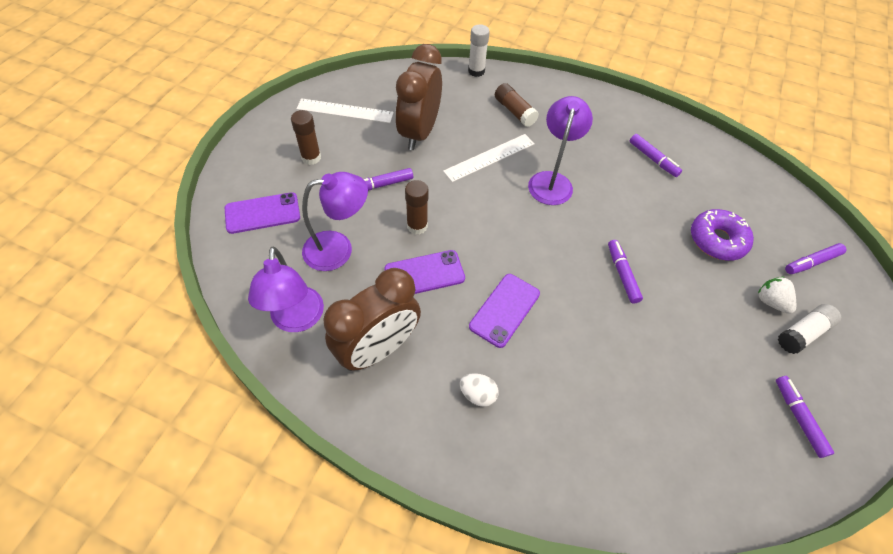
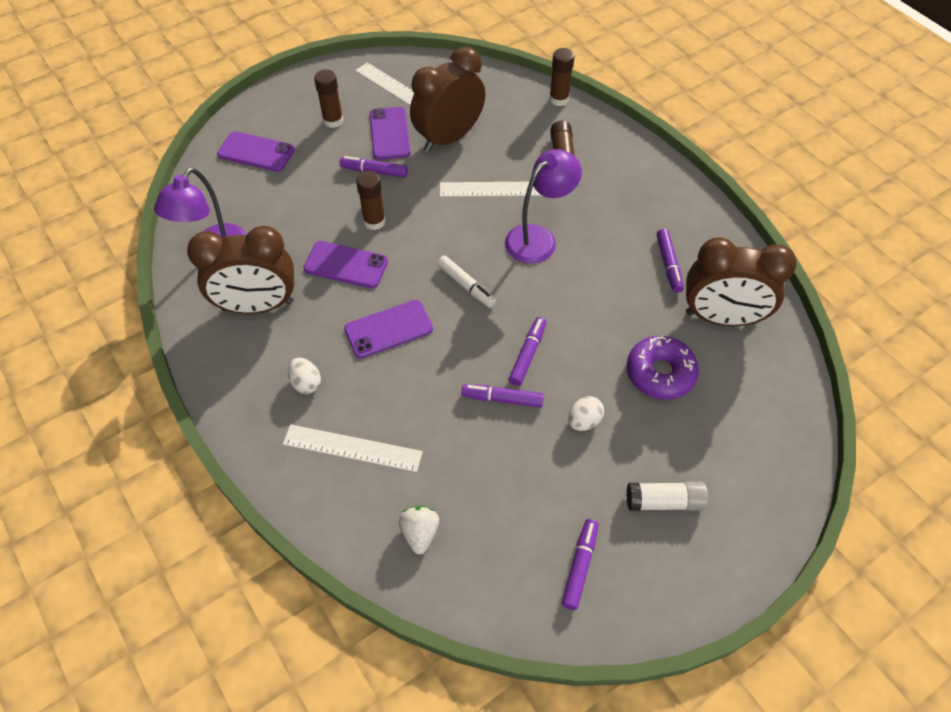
camera: 35 degrees right, 0 degrees up
(338, 249) = (292, 210): purple lamp -> none
(369, 149) = (390, 133): none -> purple phone
(476, 71) = (559, 99): white glue stick -> brown glue stick
(532, 243) = (466, 285): none -> white marker
(563, 429) = (352, 448): none -> white ruler
(703, 304) = (584, 421): none -> white egg
(717, 181) = (721, 317): none -> brown clock
(770, 302) = (659, 456): white strawberry -> white strawberry (420, 533)
(812, 262) = (748, 446): purple marker -> purple marker (502, 399)

